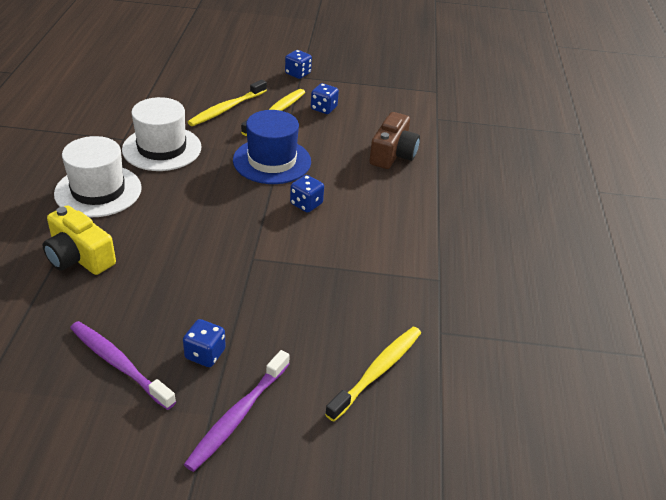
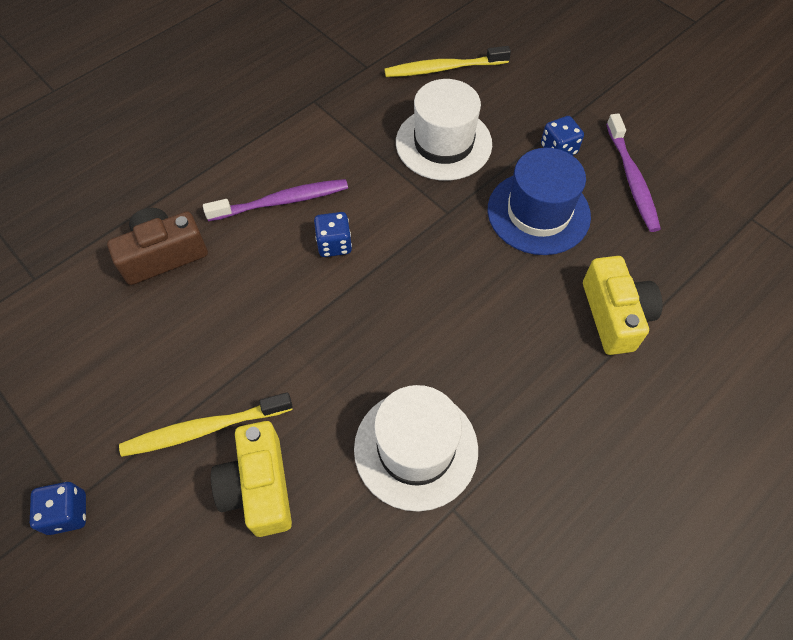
camera: 135 degrees left, 20 degrees up
(98, 191) = (544, 411): white hat -> white hat (443, 143)
(226, 109) = (259, 487): yellow toothbrush -> yellow camera
(237, 416) = (567, 96): purple toothbrush -> purple toothbrush (282, 201)
(272, 161) = (304, 333): blue hat -> blue hat (538, 213)
(323, 108) = (135, 394): blue dice -> none

